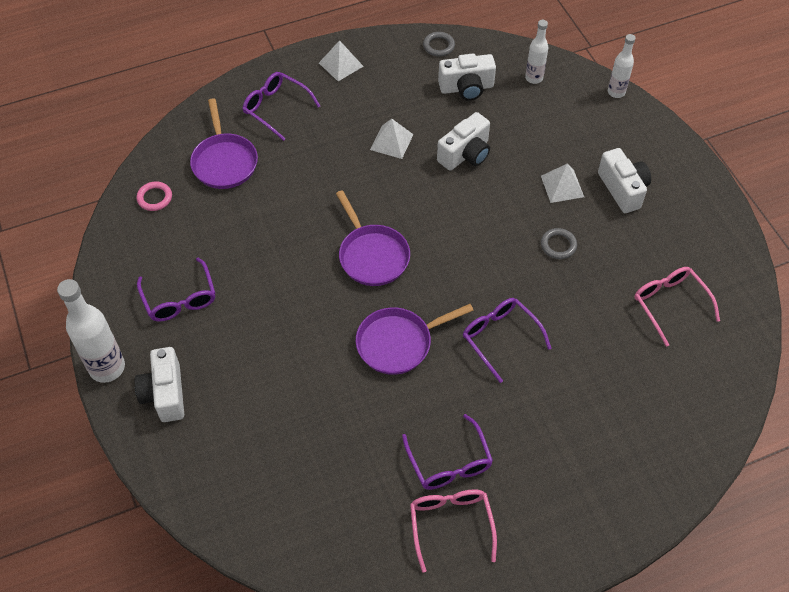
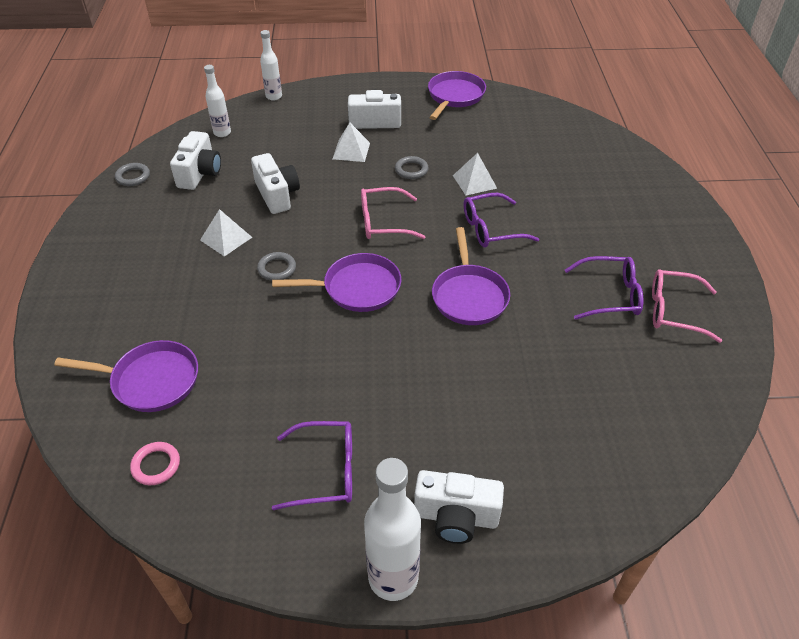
camera: 70 degrees left, 10 degrees down
(276, 108) = (109, 315): purple glasses -> none
(341, 64) = (93, 249): white pyramid -> white pyramid (474, 181)
(371, 191) = (277, 269): none -> grey ring
(670, 304) = (497, 132): pink glasses -> pink glasses (383, 222)
(715, 246) = (455, 96): none -> purple pan

